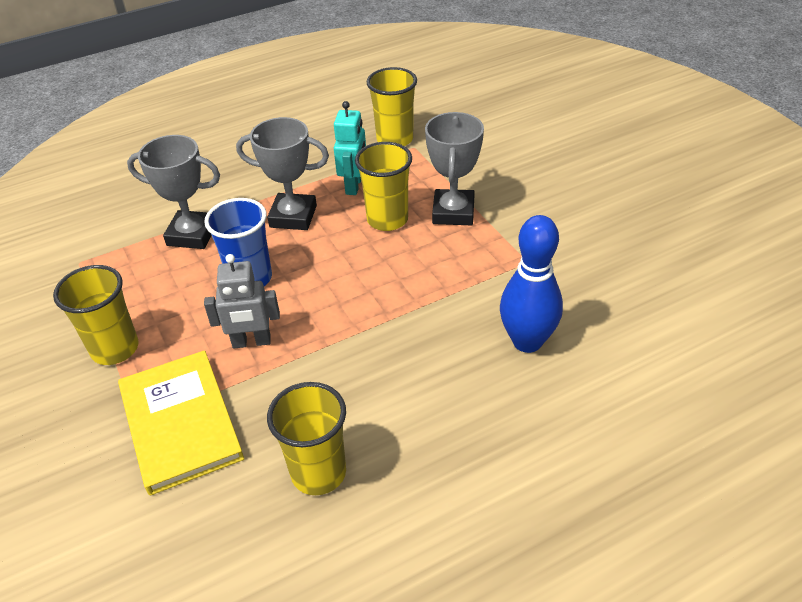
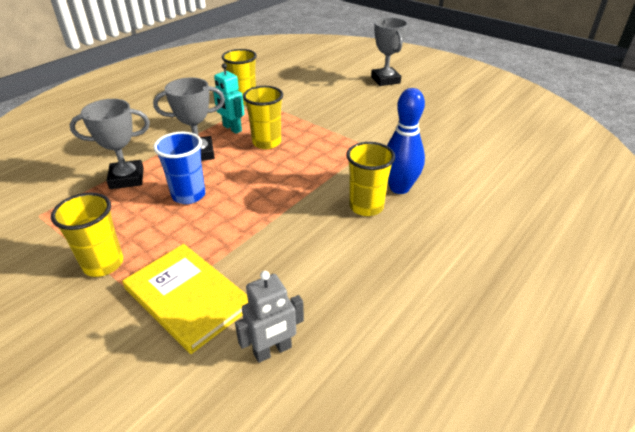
camera: 25 degrees left, 5 degrees down
(251, 342) = (213, 233): grey robot -> grey robot (272, 351)
(318, 473) = (313, 299): yellow cup -> yellow cup (366, 207)
(354, 185) = (232, 128): turquoise robot -> turquoise robot turned 150 degrees clockwise
(453, 212) = (307, 130): grey trophy -> grey trophy (385, 80)

